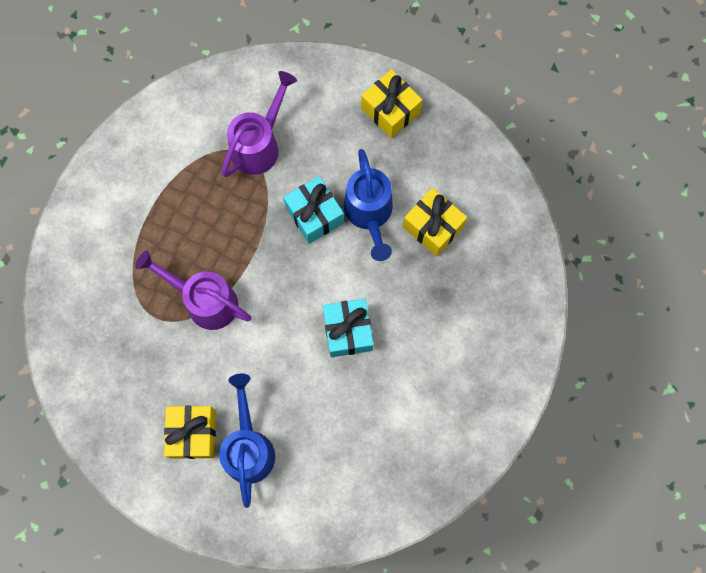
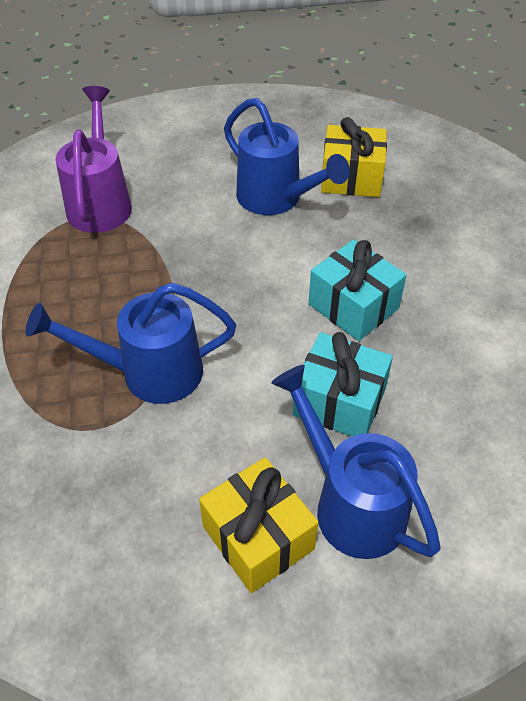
camera: 35 degrees left, 25 degrees down
(205, 301) = (149, 372): purple watering can -> blue watering can
(314, 215) = (216, 228): turquoise gift -> turquoise gift (339, 402)
(390, 110) = (221, 119): yellow gift -> none

